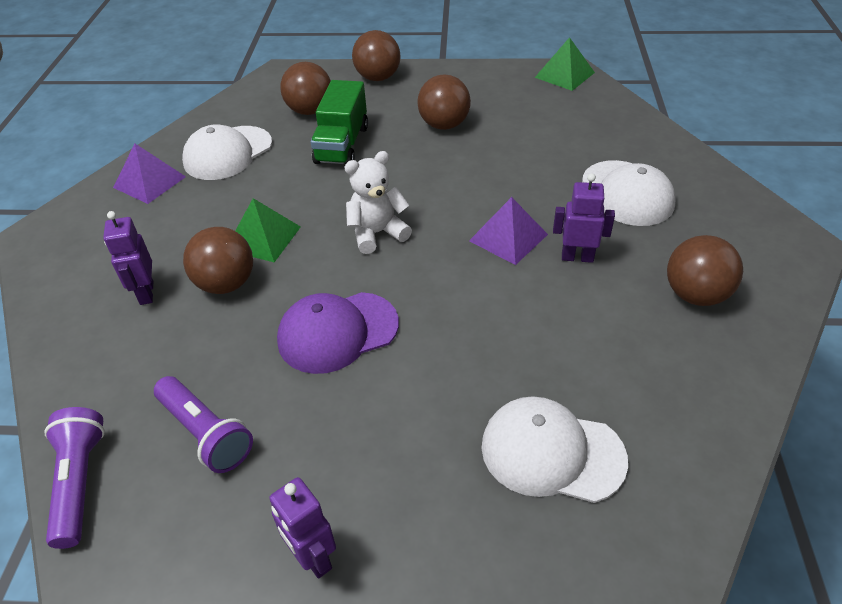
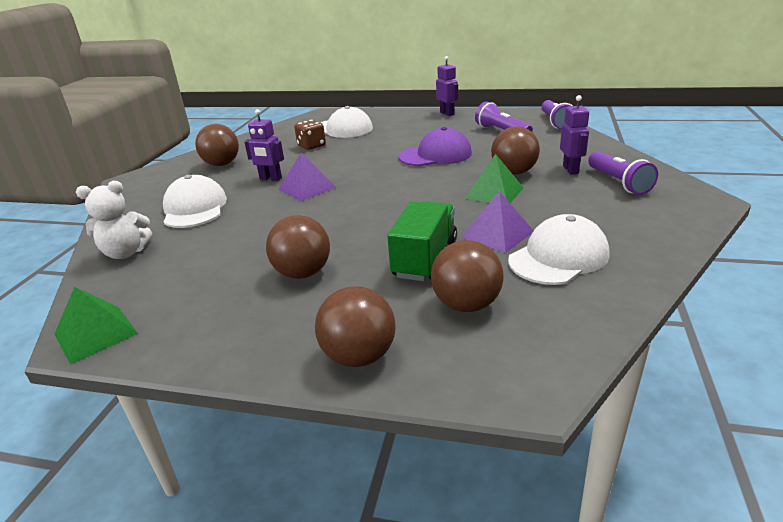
camera: 170 degrees left, 15 degrees down
(104, 264) = (618, 182): none -> purple flashlight
(149, 182) = (632, 234): purple pyramid -> purple pyramid (497, 234)
(377, 233) = (402, 192): white teddy bear -> white teddy bear (126, 253)
(576, 365) = (311, 146): none -> brown dice

